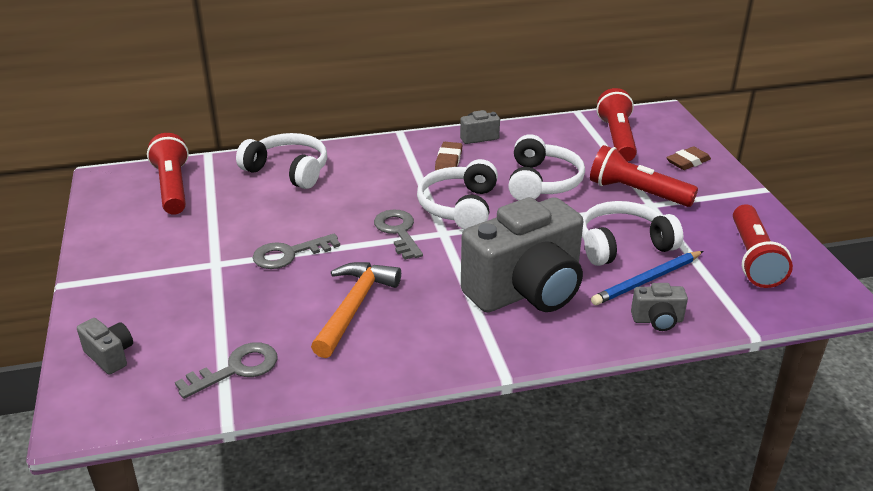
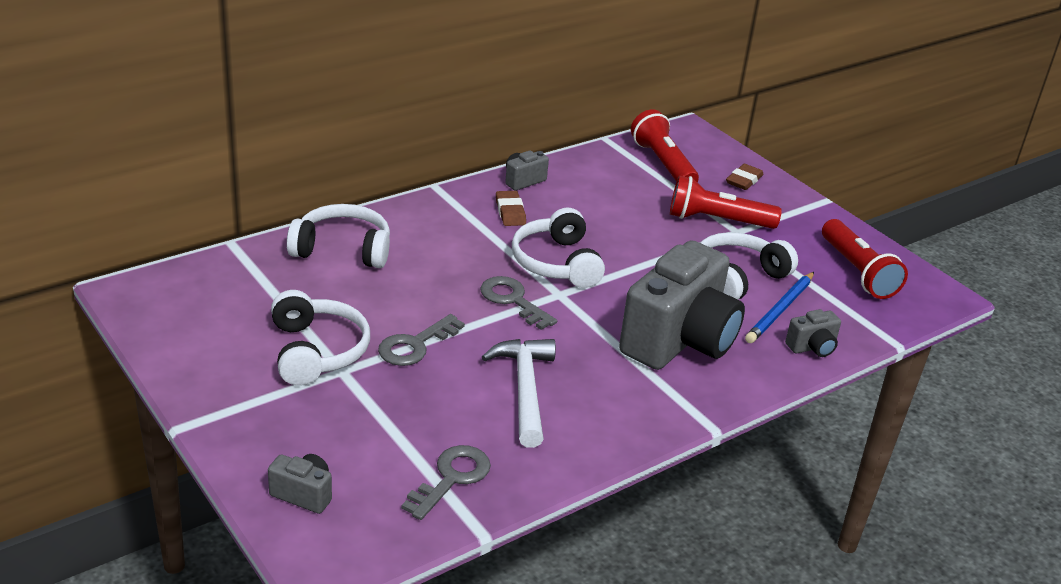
camera: 25 degrees left, 0 degrees up
(173, 187) = (221, 290): red flashlight -> none
(354, 307) = (524, 389): orange hammer -> white hammer
(542, 182) = (620, 223): white headphones -> white headphones (317, 351)

